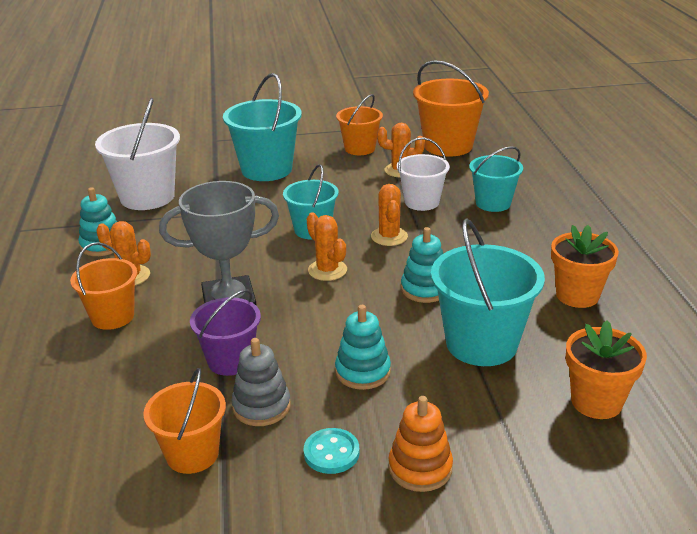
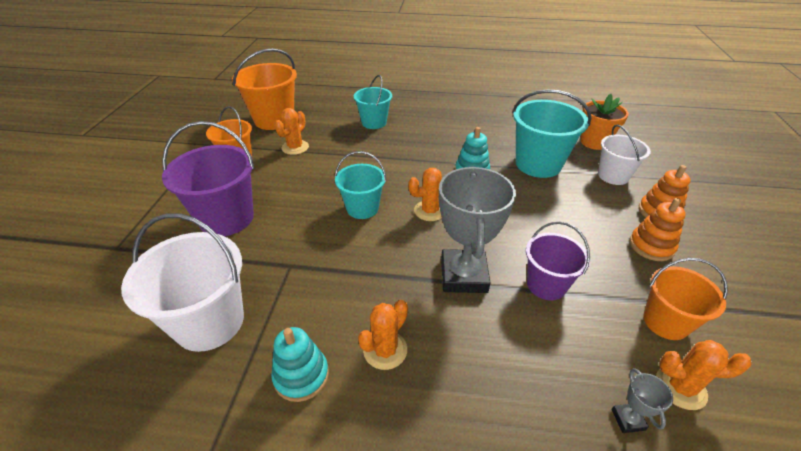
camera: 75 degrees left, 10 degrees up
(66, 416) = (628, 419): none -> grey trophy
(112, 316) = (460, 371): orange bucket -> none
(261, 406) = (605, 274): grey stacking toy -> none
(266, 169) = (226, 218): turquoise bucket -> purple bucket
(331, 453) = (651, 246): turquoise button -> orange stacking toy
(363, 371) = (564, 217): turquoise stacking toy -> none
(389, 236) = (395, 172): orange cactus -> orange cactus (680, 387)
(422, 202) = (353, 148): white bucket -> white bucket (613, 176)
(577, 295) = (495, 122): orange flower pot -> none

